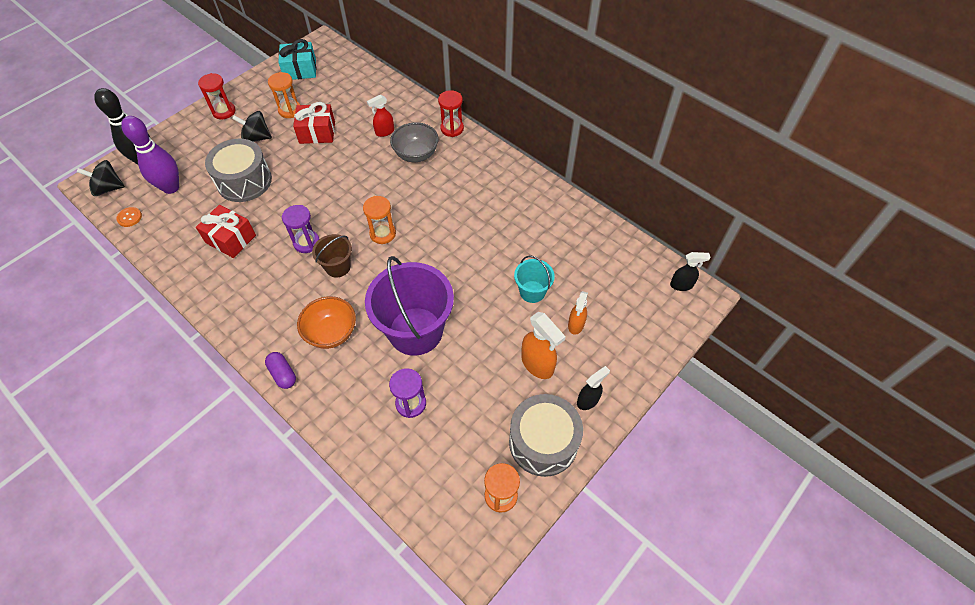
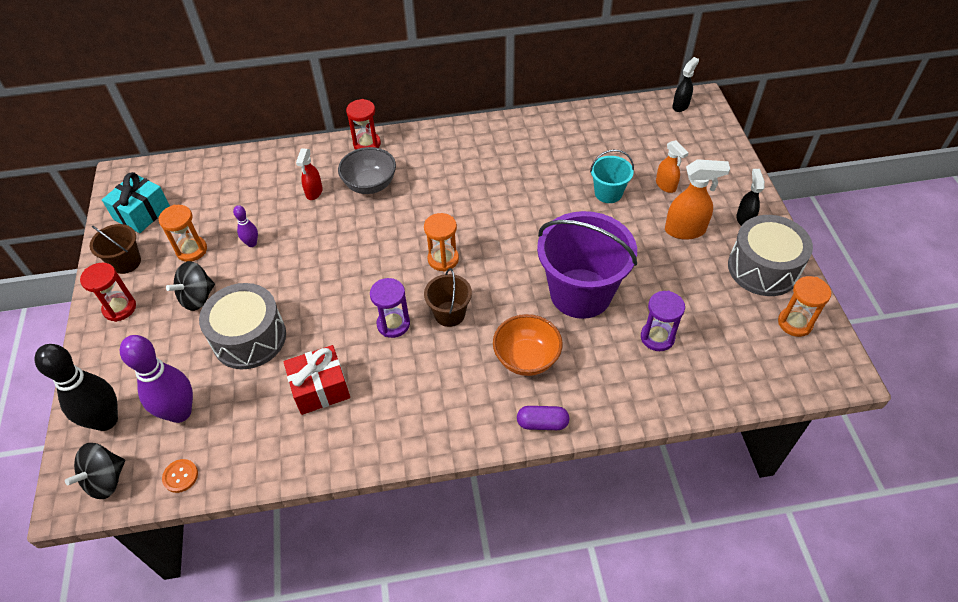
camera: 50 degrees left, 5 degrees down
(258, 90) = (126, 262): none -> brown bucket
(317, 132) = (252, 243): red gift -> purple bowling pin

